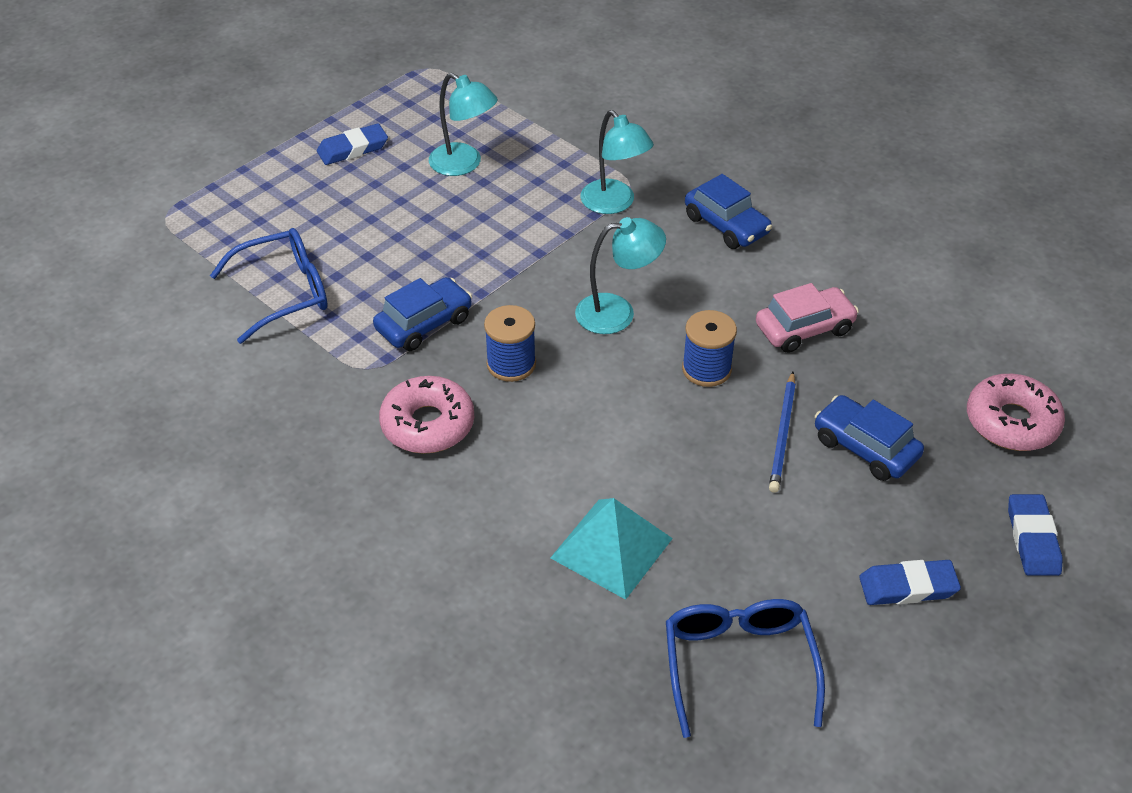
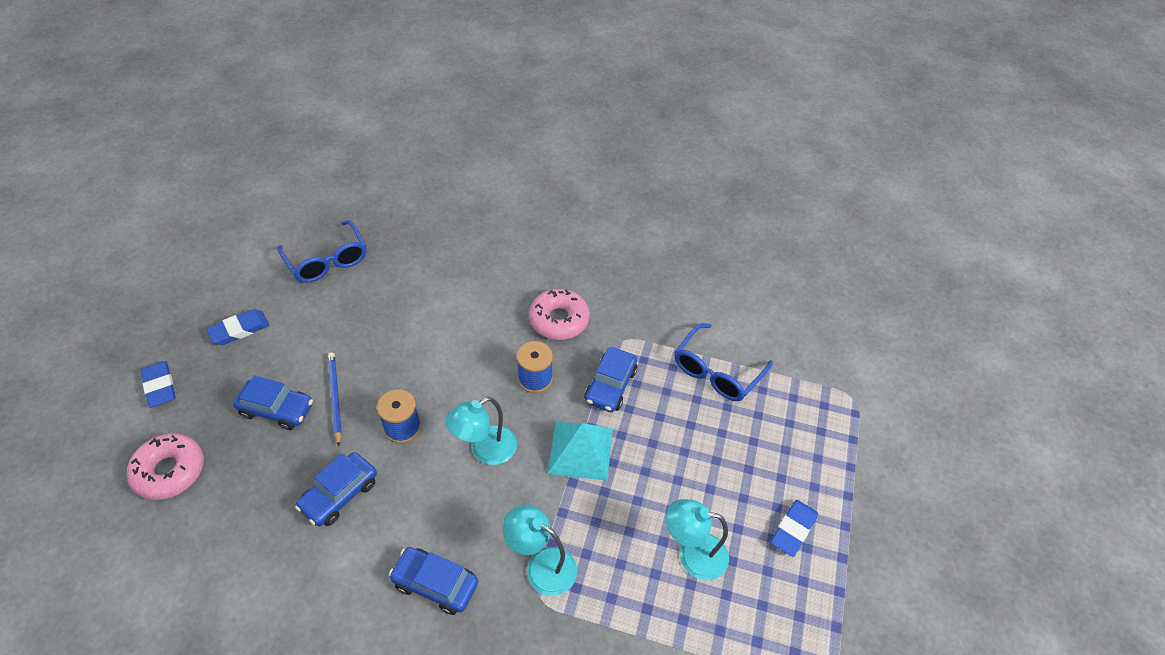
camera: 150 degrees right, 5 degrees up
(611, 548) = (416, 291): turquoise pyramid -> turquoise pyramid (580, 450)
(804, 328) = (339, 494): pink car -> blue car

